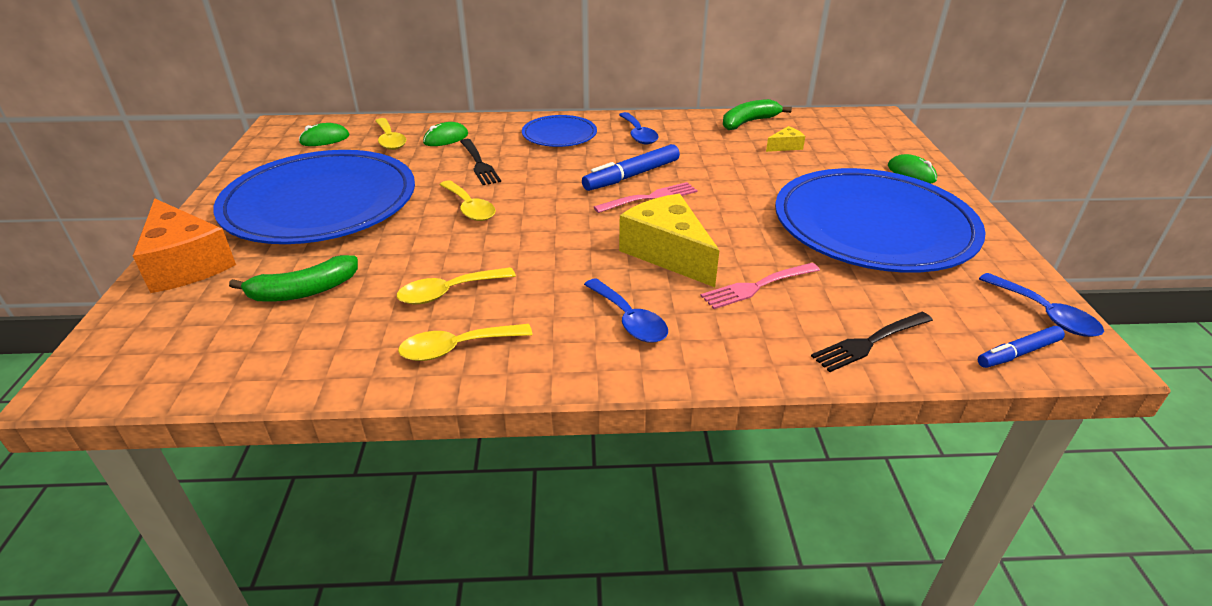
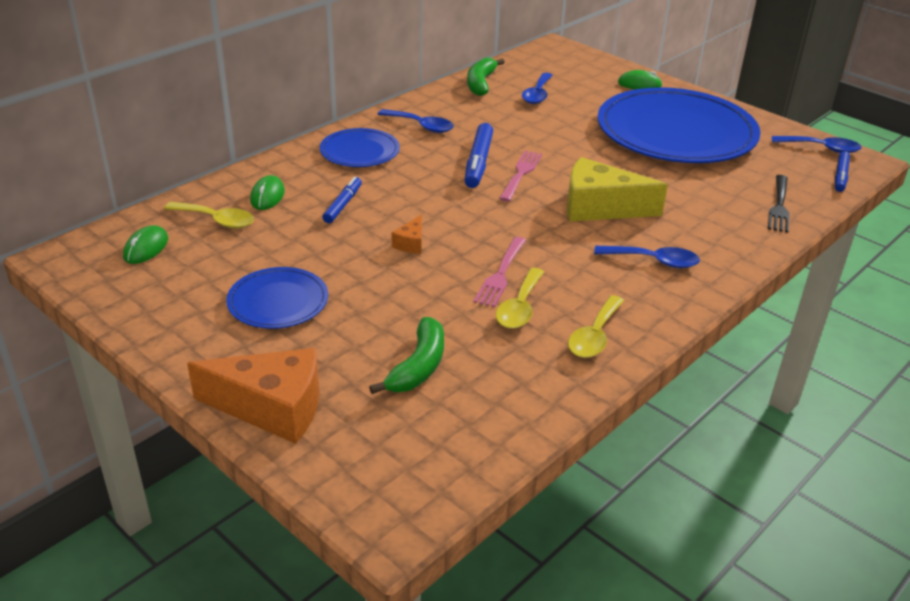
camera: 45 degrees left, 0 degrees up
(320, 203) = (278, 302): blue plate -> blue plate, size x0.47
(469, 208) = (411, 243): yellow spoon -> orange cheese
(479, 163) = (343, 205): black fork -> blue marker
(758, 286) = (681, 202): pink fork -> pink fork (501, 273)
(785, 146) = (537, 94): yellow cheese -> blue spoon

